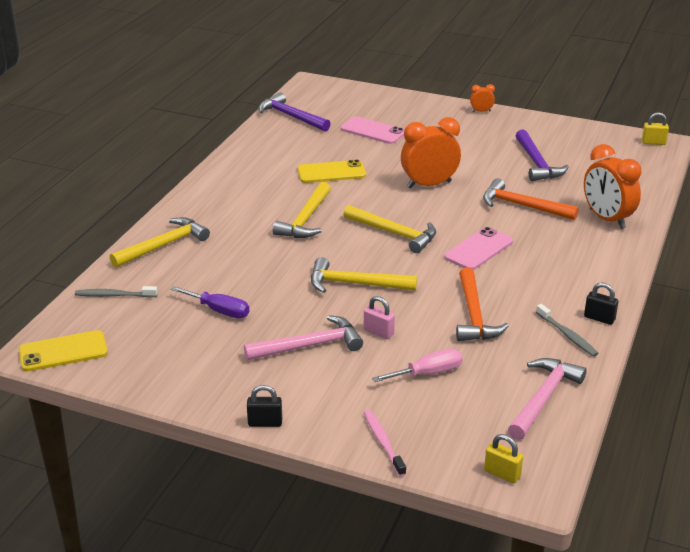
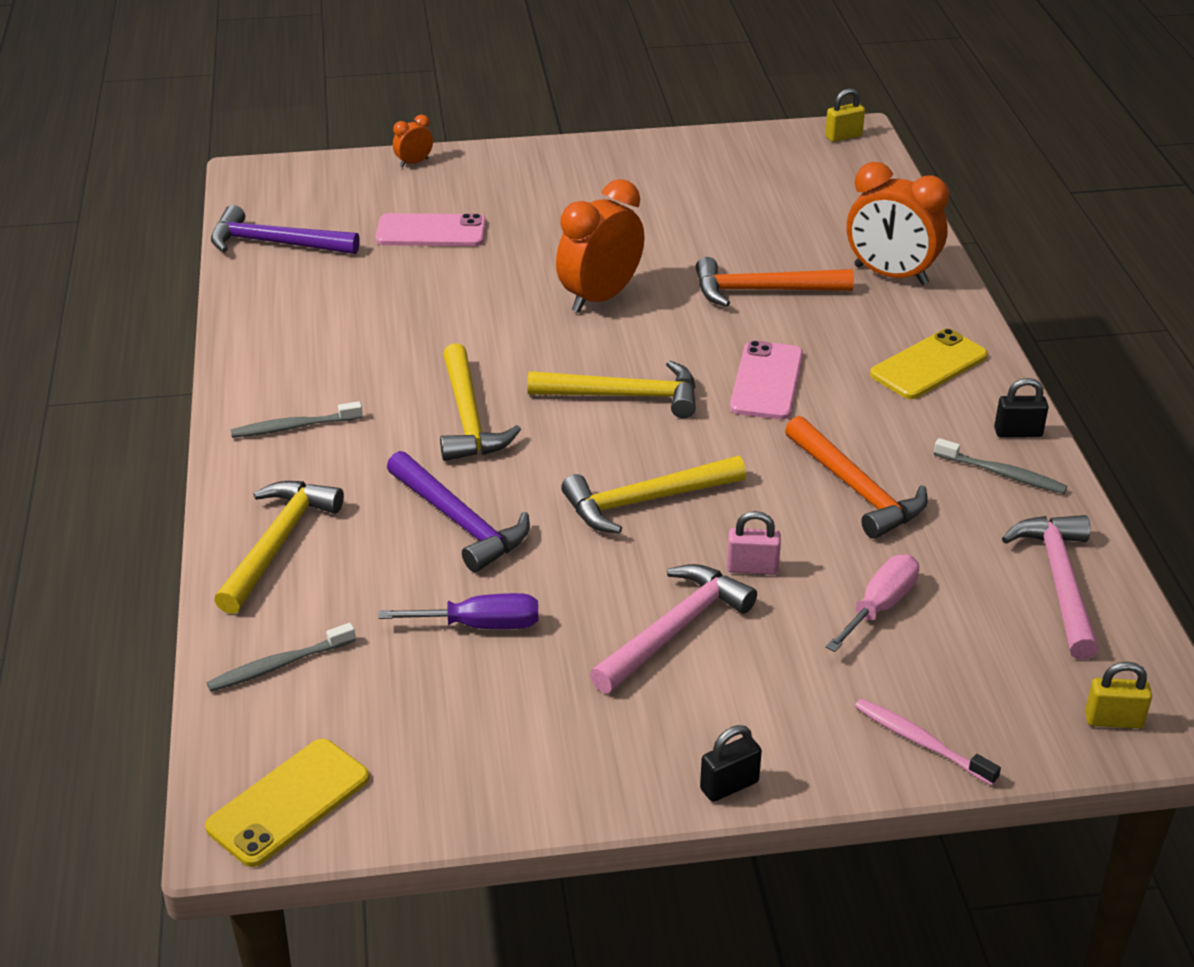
camera: 30 degrees left, 5 degrees up
(220, 198) = (294, 427): none -> grey toothbrush
(331, 172) = (433, 323): yellow phone -> yellow phone (928, 365)
(481, 111) = (564, 152): orange clock -> orange clock (414, 163)
(536, 163) = (719, 215): purple hammer -> purple hammer (459, 522)

